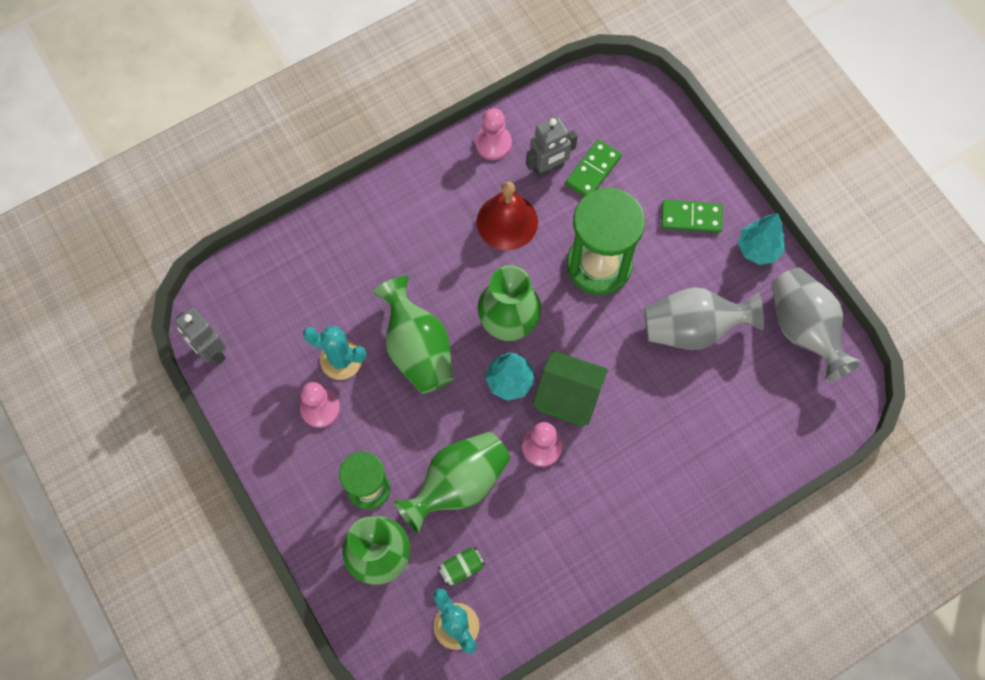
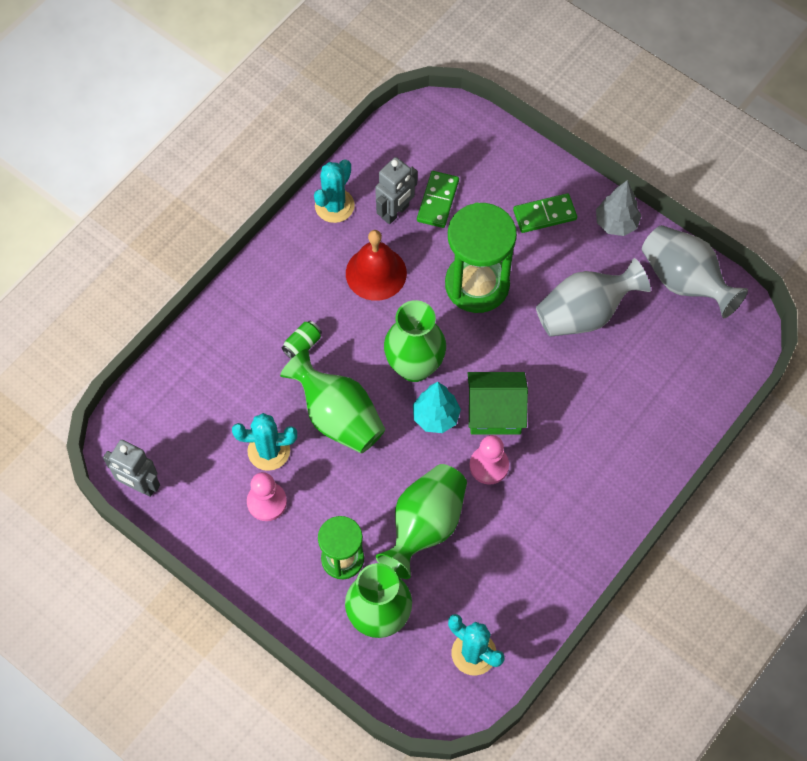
camera: 20 degrees left, 5 degrees down
(461, 568) = (458, 599): green can -> green can (302, 345)
(493, 143) = (334, 206): pink pawn -> turquoise cactus
(758, 249) = (616, 223): turquoise tree -> grey tree

